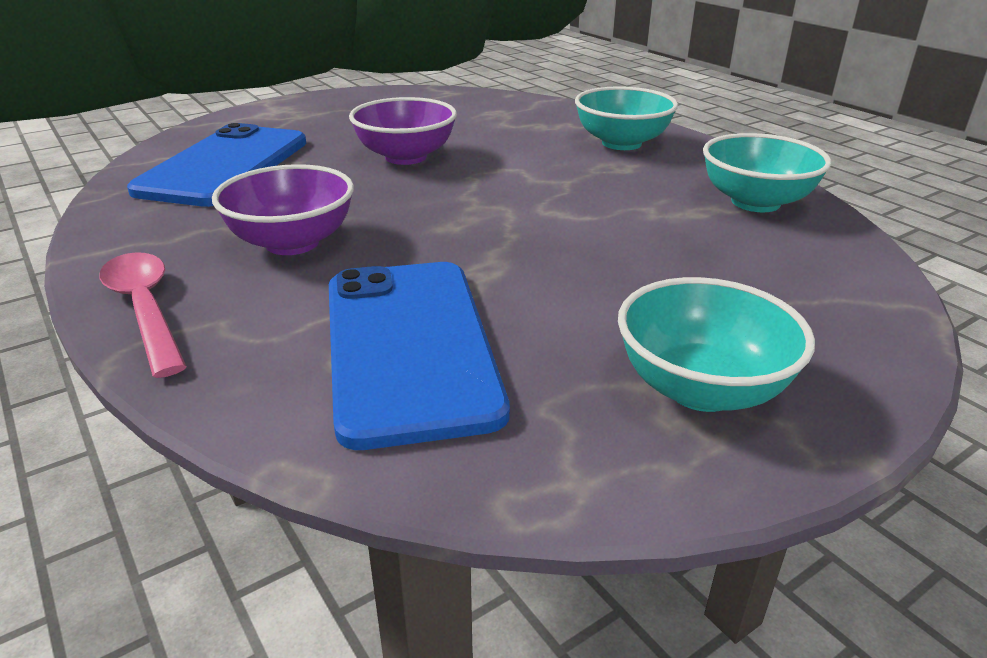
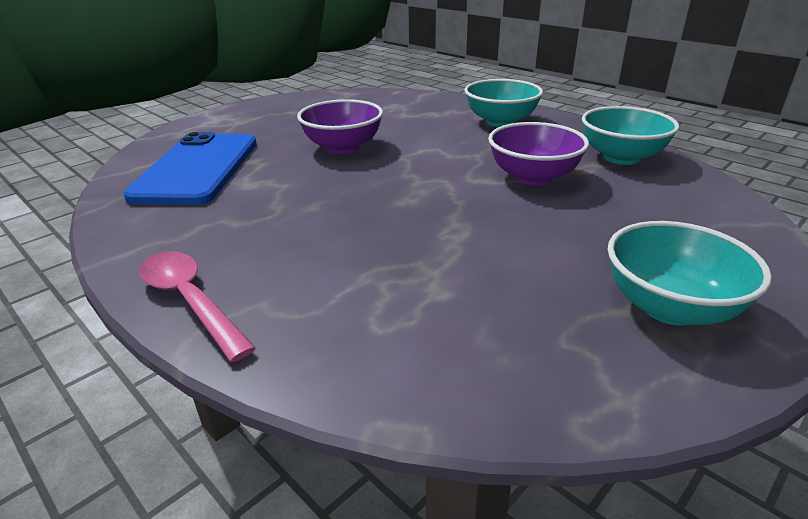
camera: 10 degrees left, 0 degrees up
(292, 243) = (288, 227): purple bowl -> purple bowl (533, 177)
(408, 346) = (430, 303): blue phone -> none

